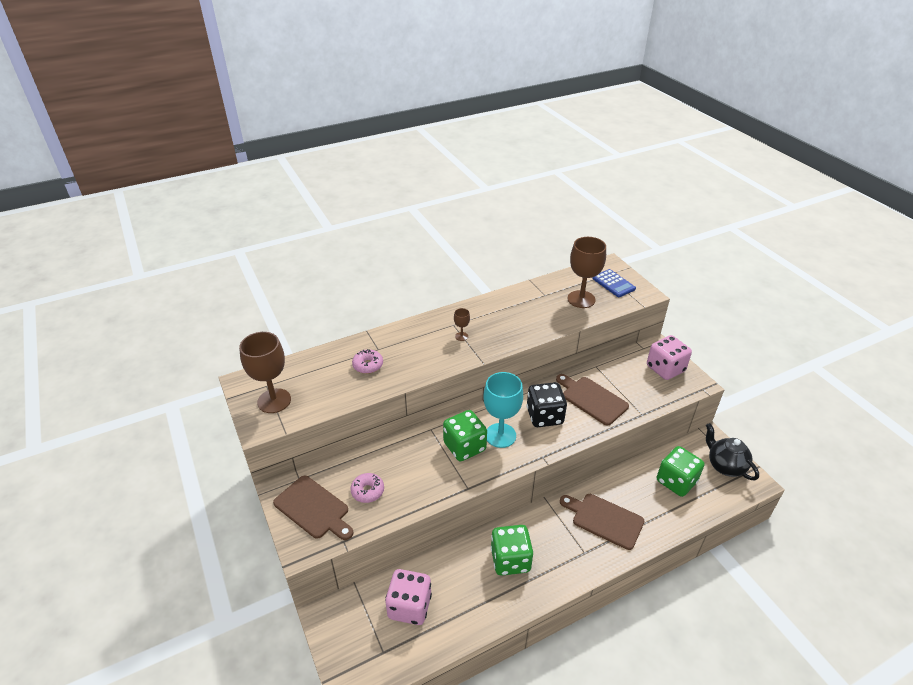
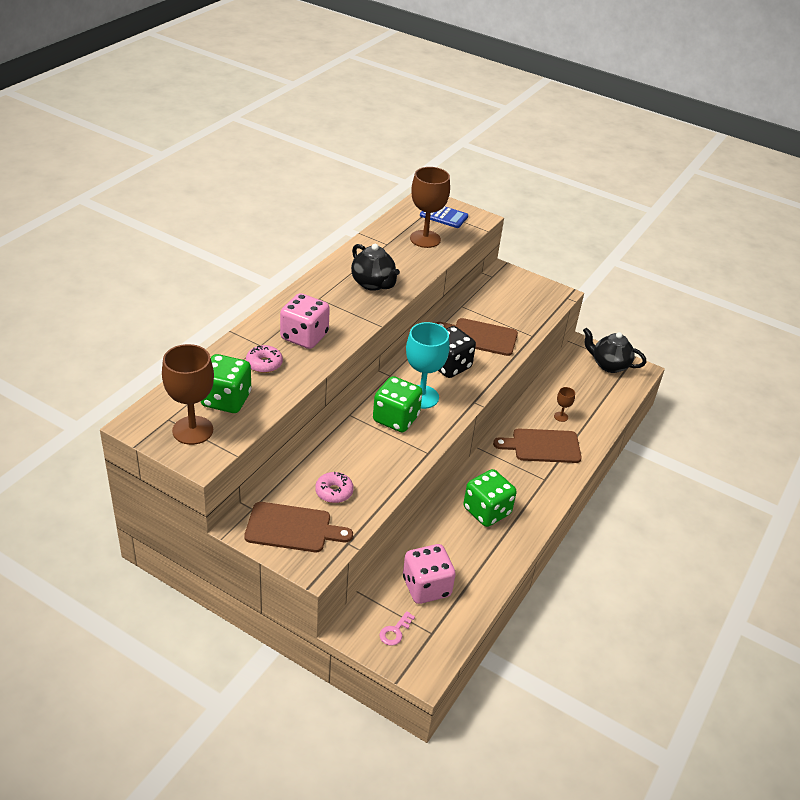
camera: 35 degrees left, 0 degrees up
(356, 634) = (395, 631): none -> pink key
(461, 336) = (337, 307): brown goblet -> brown goblet (561, 416)
(506, 325) = (373, 284): none -> black teapot
(665, 369) = (524, 289): pink dice -> pink dice (304, 336)
(676, 481) = (579, 392): green dice -> green dice (226, 400)

